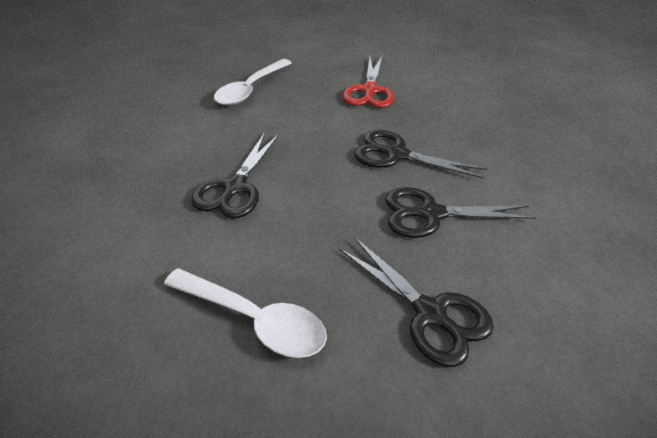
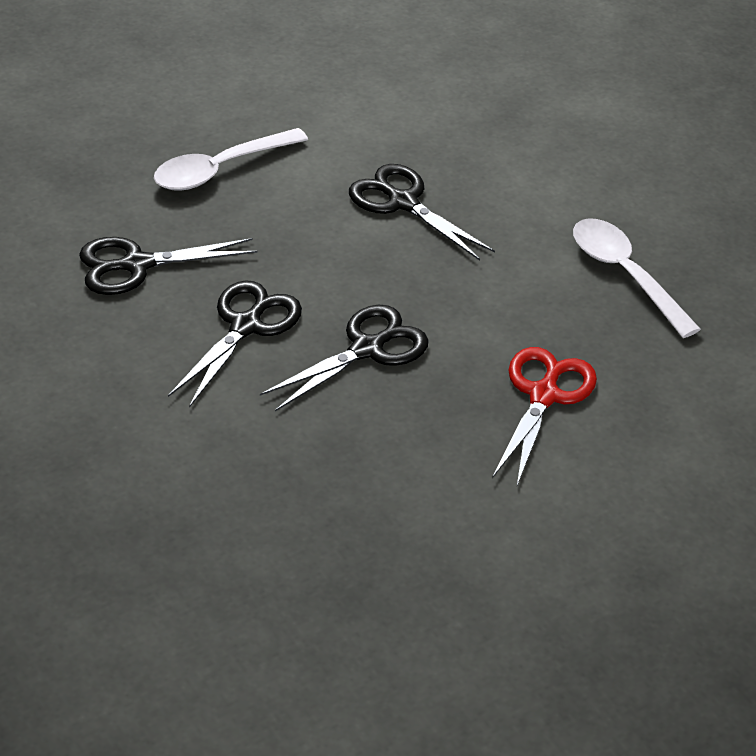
camera: 115 degrees right, 0 degrees up
(369, 91) = (544, 395): red scissors -> red scissors turned 75 degrees clockwise

